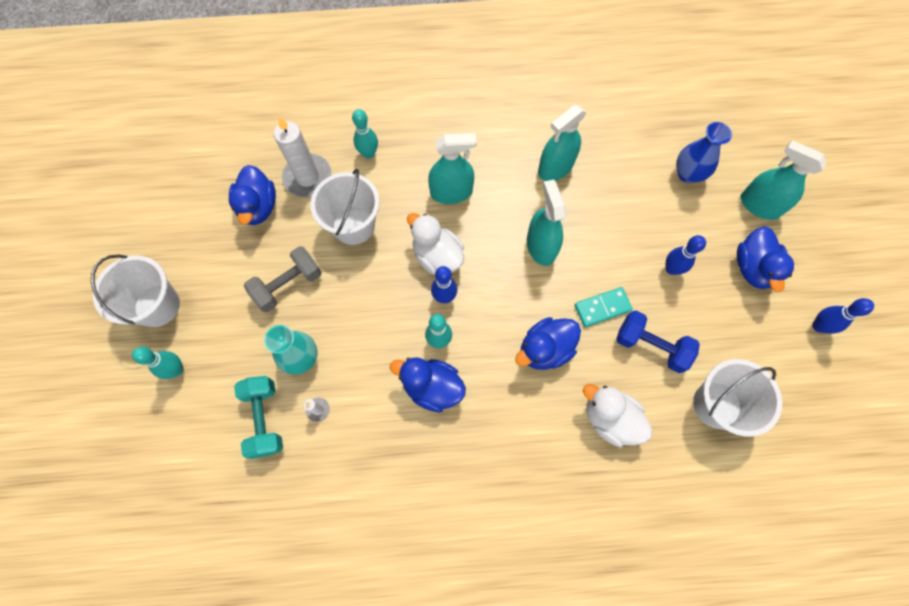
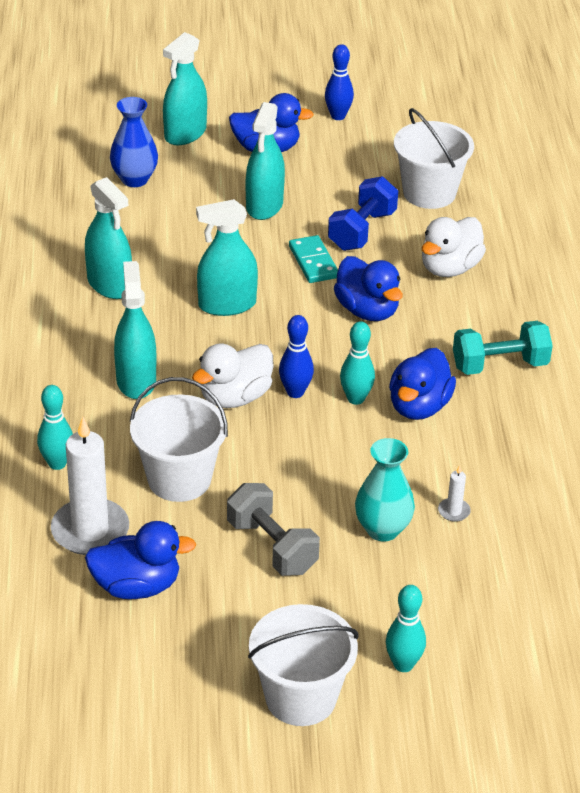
camera: 90 degrees left, 30 degrees down
(265, 419) = (470, 564): turquoise dumbbell -> turquoise dumbbell (500, 365)
(671, 269) = (264, 206): blue bowling pin -> turquoise spray bottle

